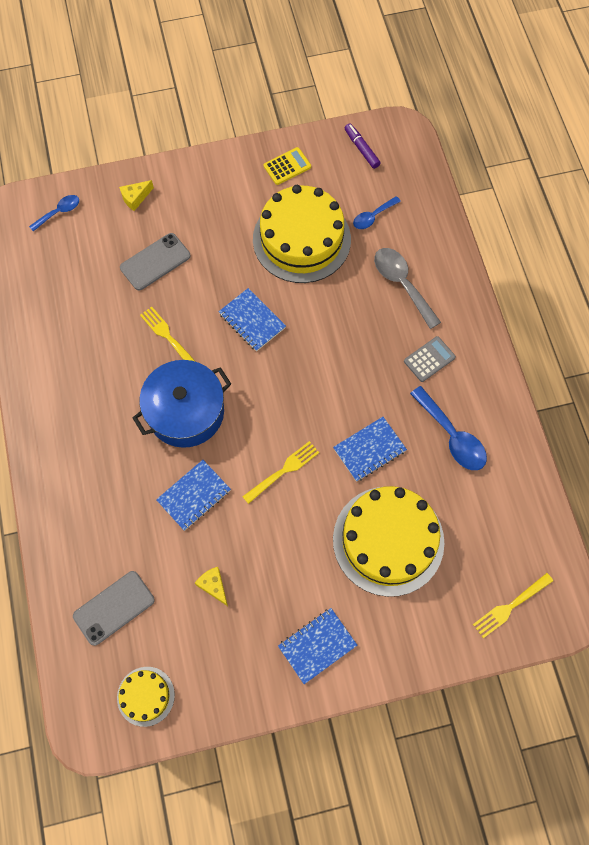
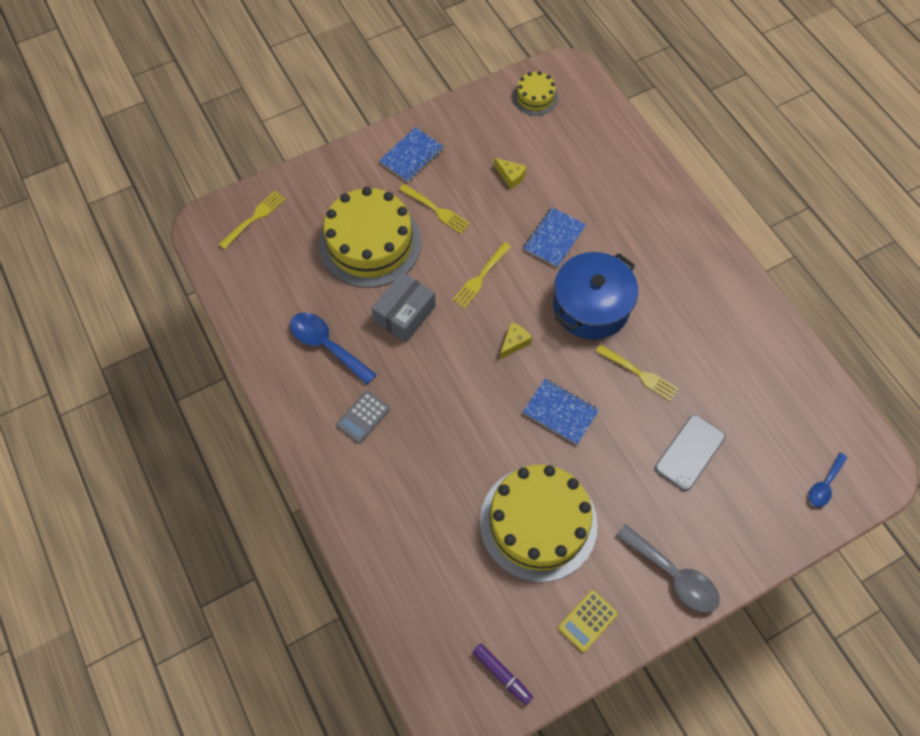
camera: 165 degrees right, 5 degrees down
(114, 608) = (585, 144): grey phone -> none
(135, 198) = (748, 526): yellow cheese -> yellow cheese (514, 343)
(307, 564) = (436, 210): none -> yellow fork
(369, 450) = (404, 314): blue notebook -> grey box
(373, 216) = (463, 576): blue spoon -> none
(402, 284) = (409, 496): grey spoon -> grey spoon (673, 575)

